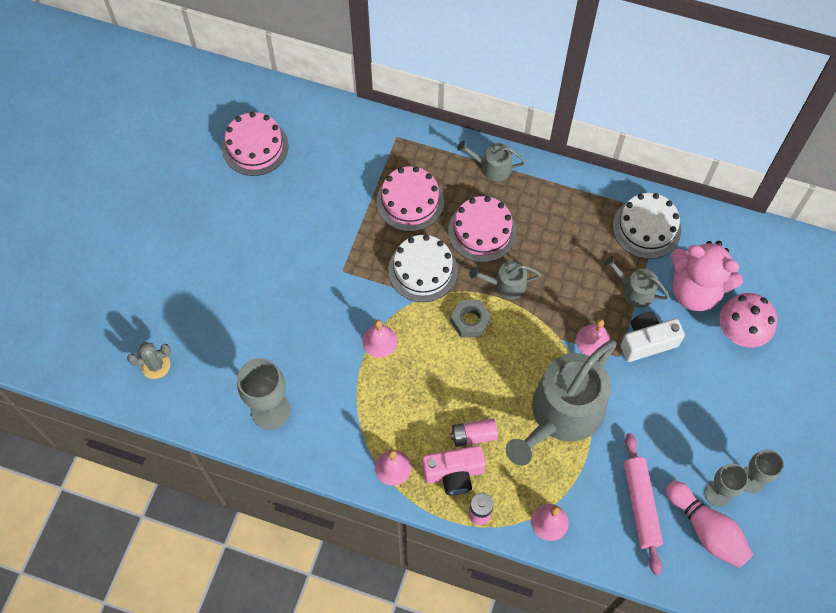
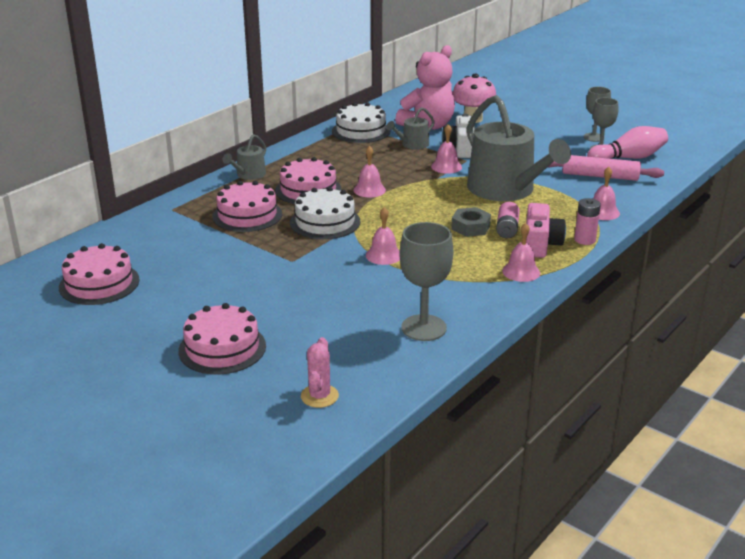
camera: 70 degrees left, 35 degrees down
(155, 365) = (319, 396): grey cactus -> pink cactus
(195, 274) = (222, 348): none -> pink cake
(470, 321) = (393, 210): grey nut -> grey nut (470, 227)
(506, 285) = (369, 190): grey watering can -> pink bell

